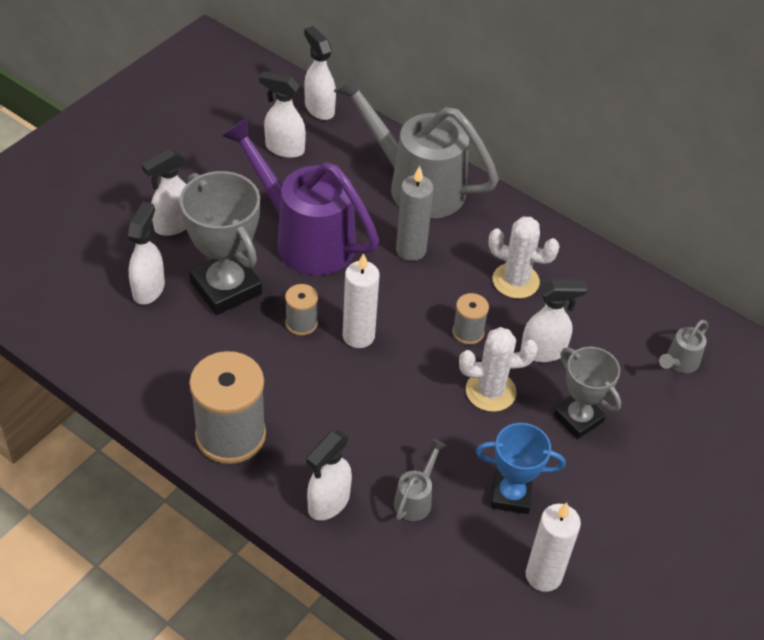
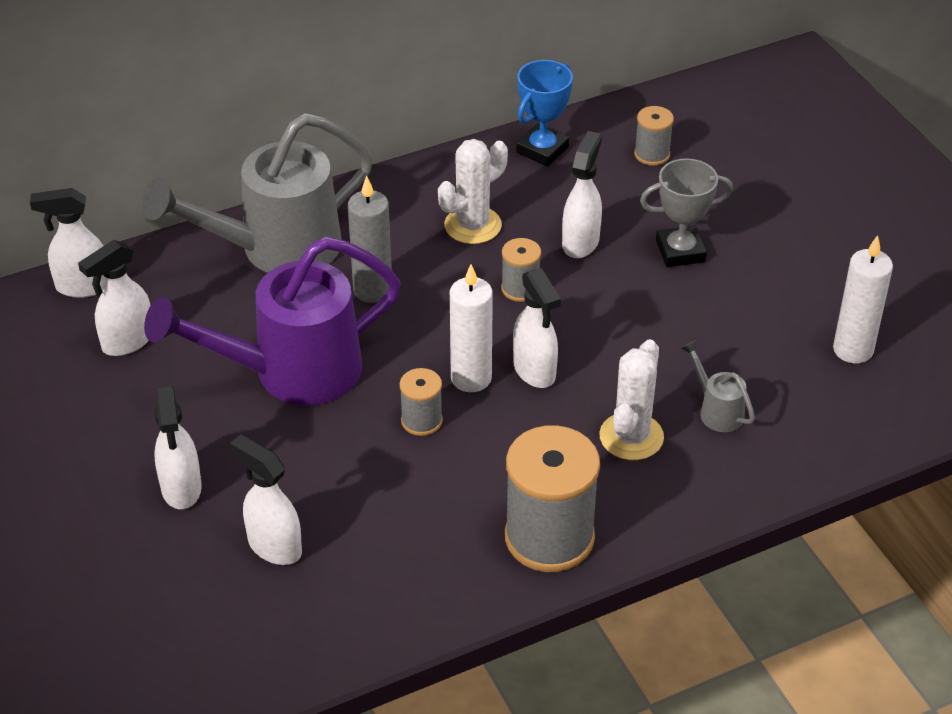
camera: 60 degrees left, 5 degrees down
(226, 288) = (322, 471): grey trophy -> none
(328, 503) = (686, 483): white spray bottle -> white spray bottle (534, 371)
(490, 391) = (609, 301): white cactus -> white cactus (631, 437)
(511, 495) = (748, 336): blue trophy -> blue trophy (542, 150)
(679, 363) = (652, 154): grey watering can -> grey spool

